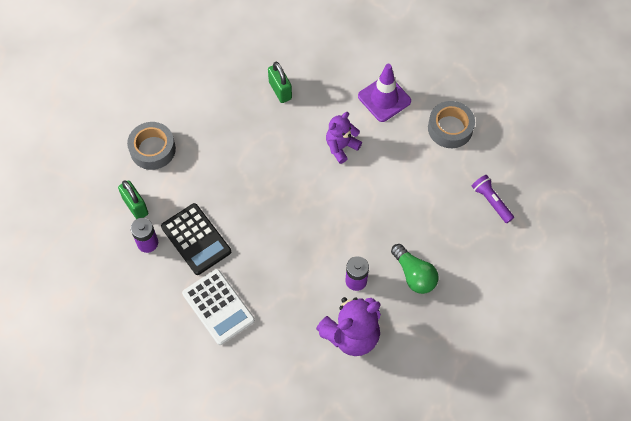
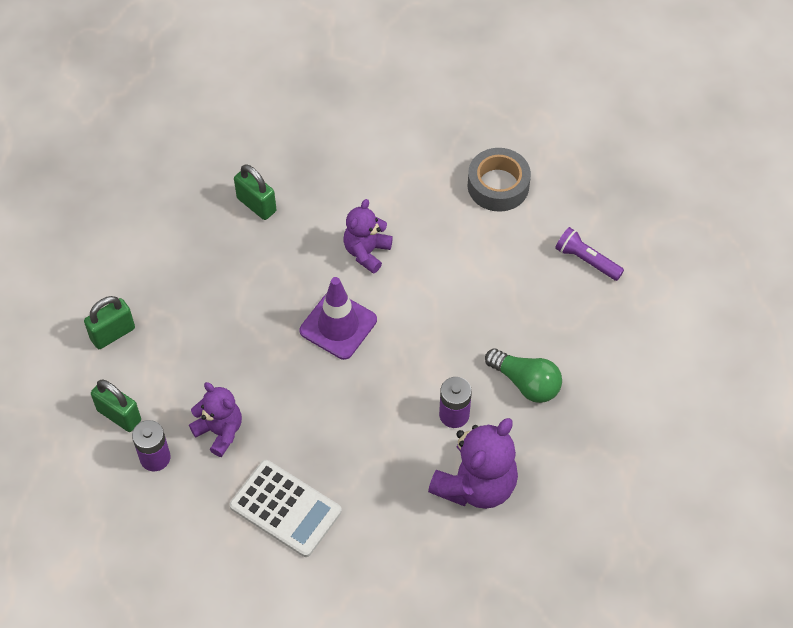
camera: 20 degrees left, 5 degrees down
(152, 149) = (113, 333): grey tape -> green padlock
(196, 239) = (220, 431): black calculator -> purple teddy bear
(384, 99) = (398, 174): purple traffic cone -> purple traffic cone (338, 325)

